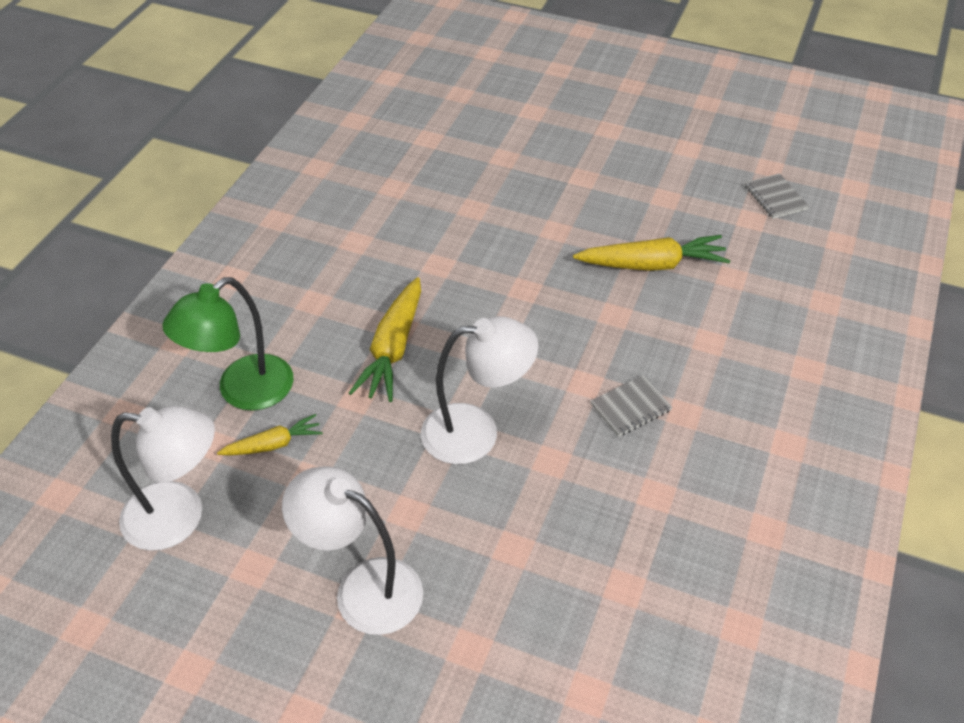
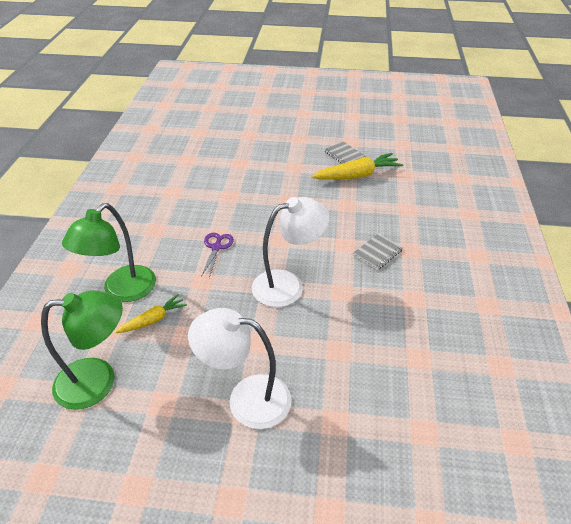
camera: 15 degrees left, 5 degrees down
(180, 517) = (98, 381): white lamp -> green lamp
(393, 349) = (216, 247): yellow carrot -> purple scissors
(775, 197) = (410, 132): grey notebook -> grey notebook (343, 154)

